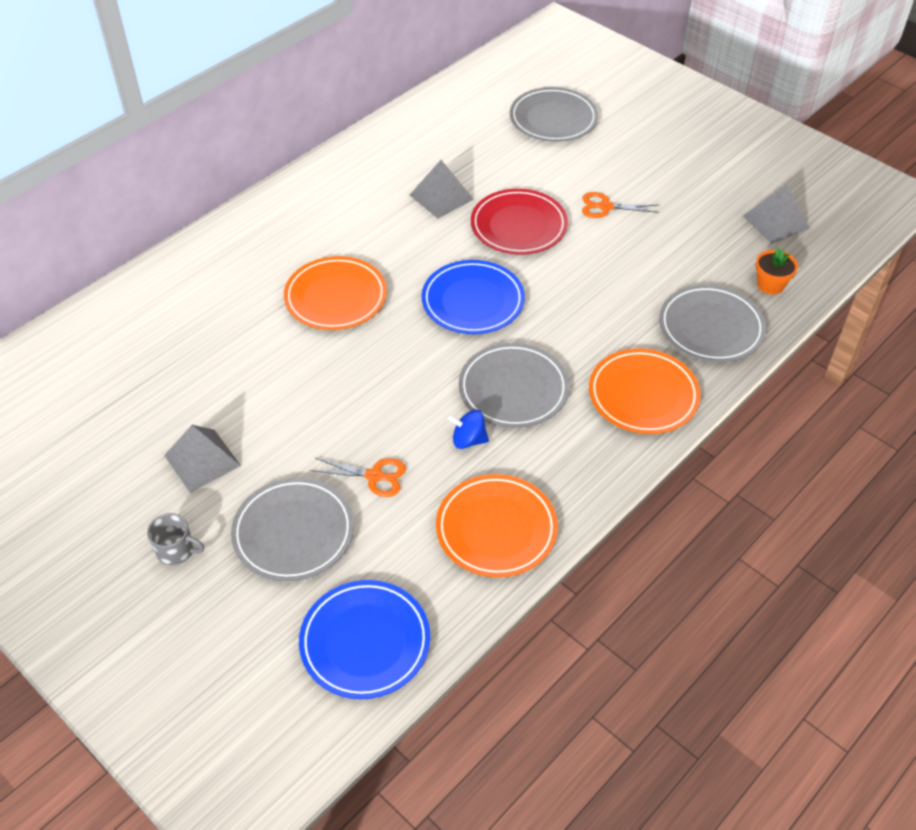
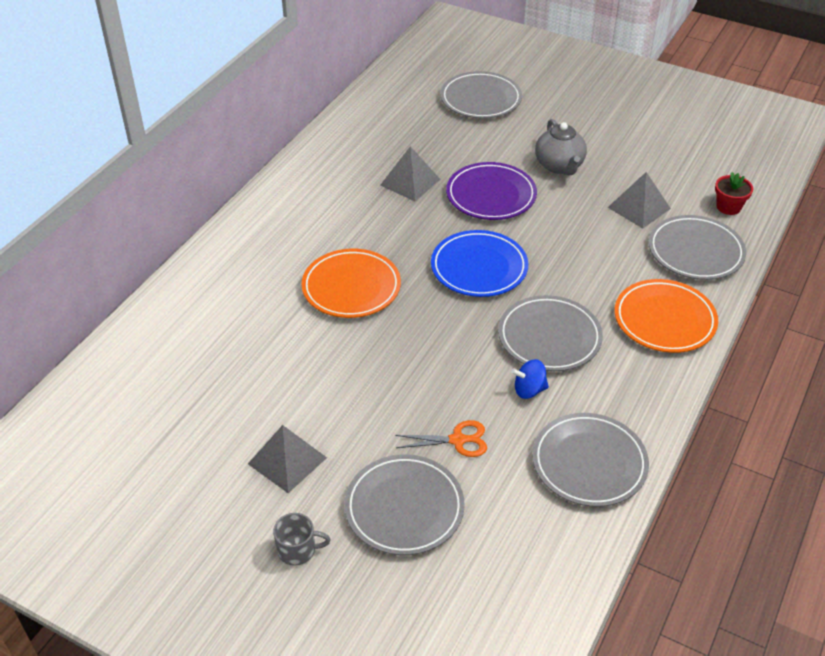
camera: 15 degrees left, 5 degrees down
(365, 642) = (515, 593): blue plate -> none
(496, 529) = (589, 463): orange plate -> grey plate
(518, 226) = (491, 195): red plate -> purple plate
(605, 207) = (559, 166): orange scissors -> grey teapot
(770, 285) = (728, 207): orange flower pot -> red flower pot
(775, 222) = (708, 154): grey pyramid -> grey pyramid (639, 208)

